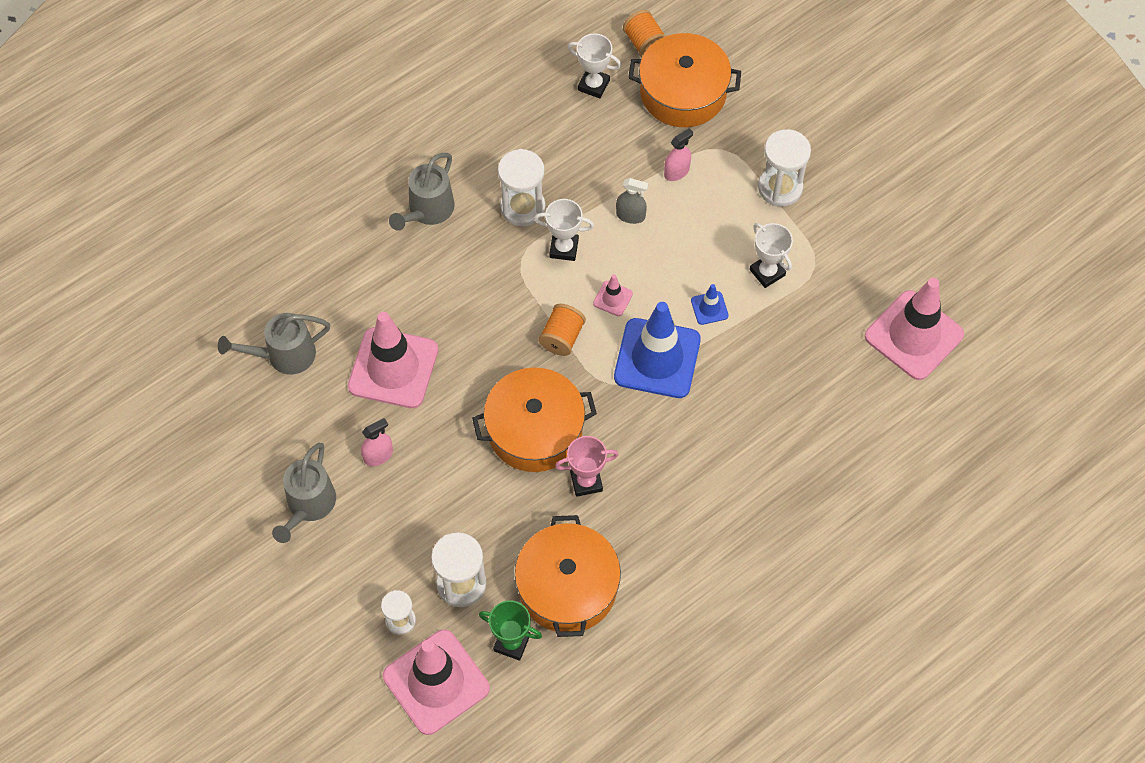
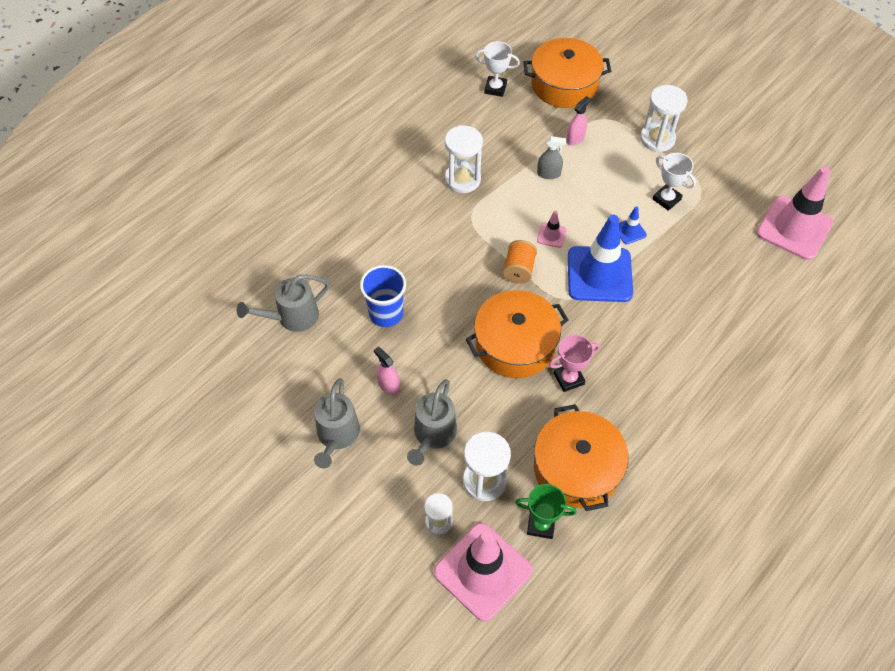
camera: 10 degrees left, 5 degrees down
(378, 455) = (388, 385): pink spray bottle -> pink spray bottle turned 90 degrees counterclockwise
(393, 368) = (386, 313): pink traffic cone -> blue cup
(427, 211) = (388, 192): grey watering can -> grey watering can (433, 435)
(564, 248) = (503, 204): white trophy -> none
(644, 44) = (526, 56): orange spool -> none

